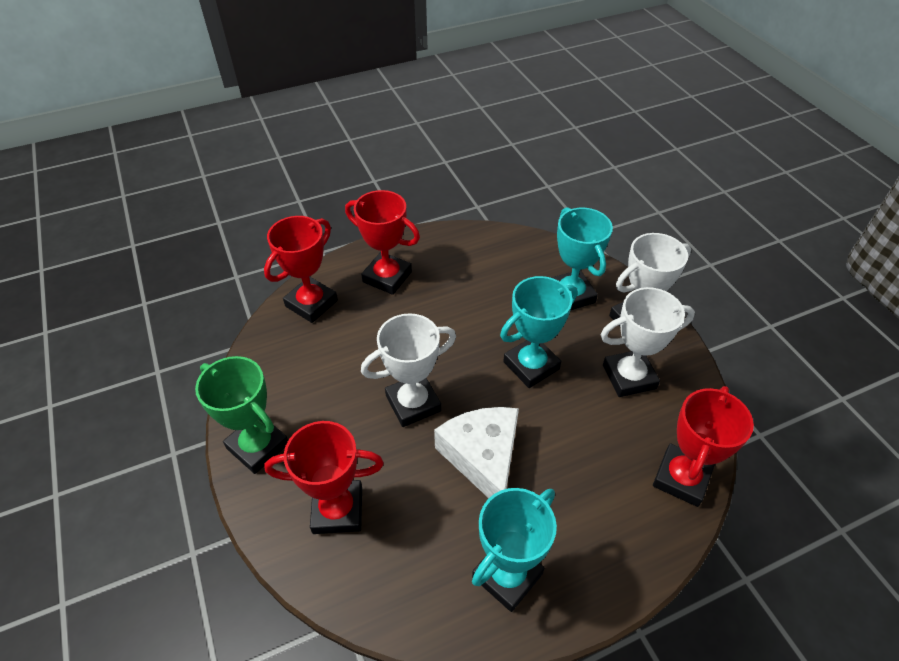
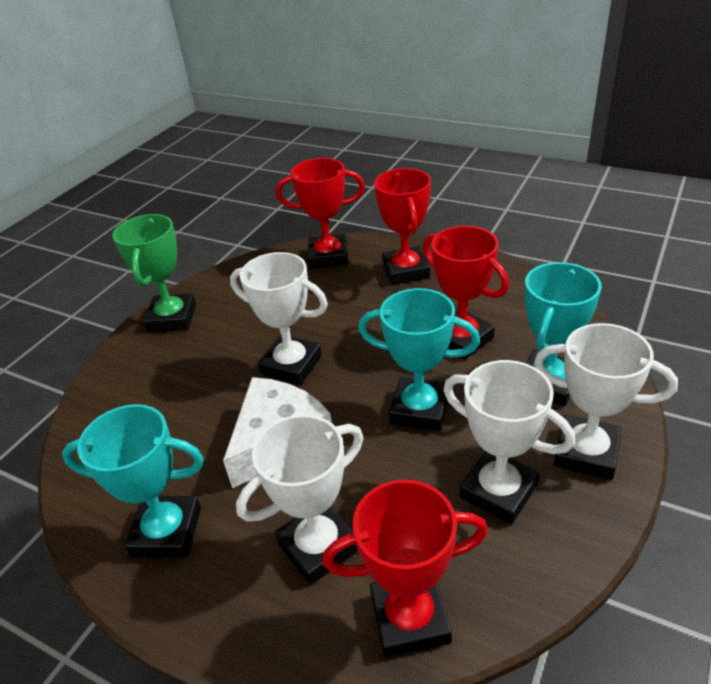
camera: 55 degrees right, 10 degrees down
(337, 510) = (150, 390): red trophy -> red trophy (461, 339)
(595, 491) = (318, 546): none -> white trophy

